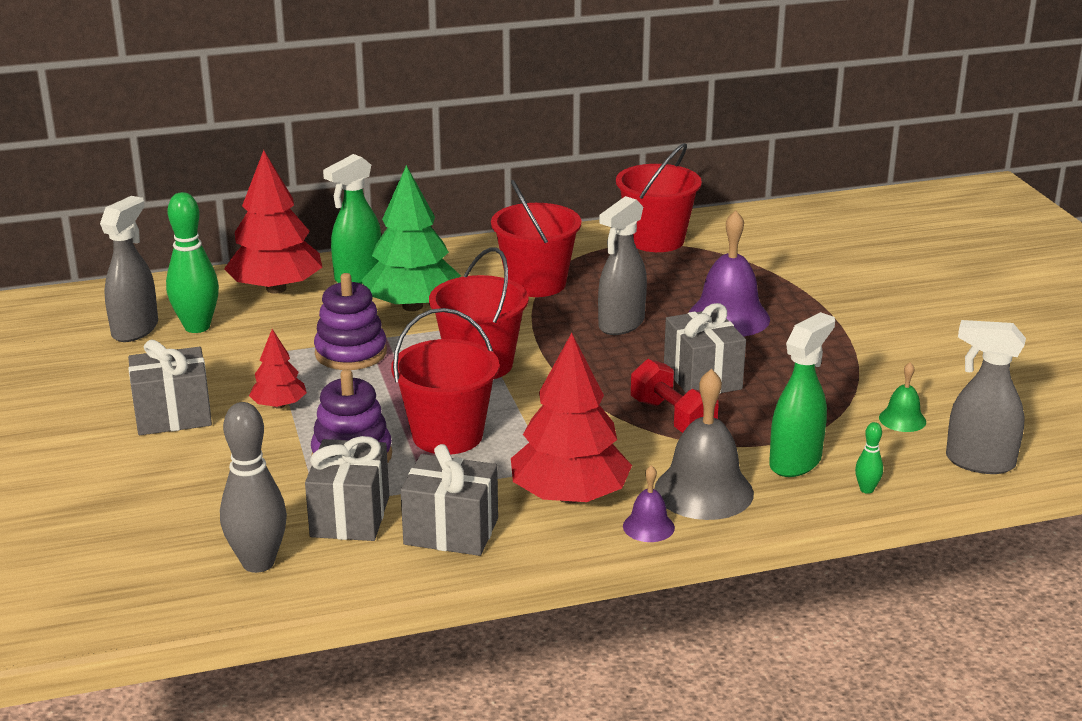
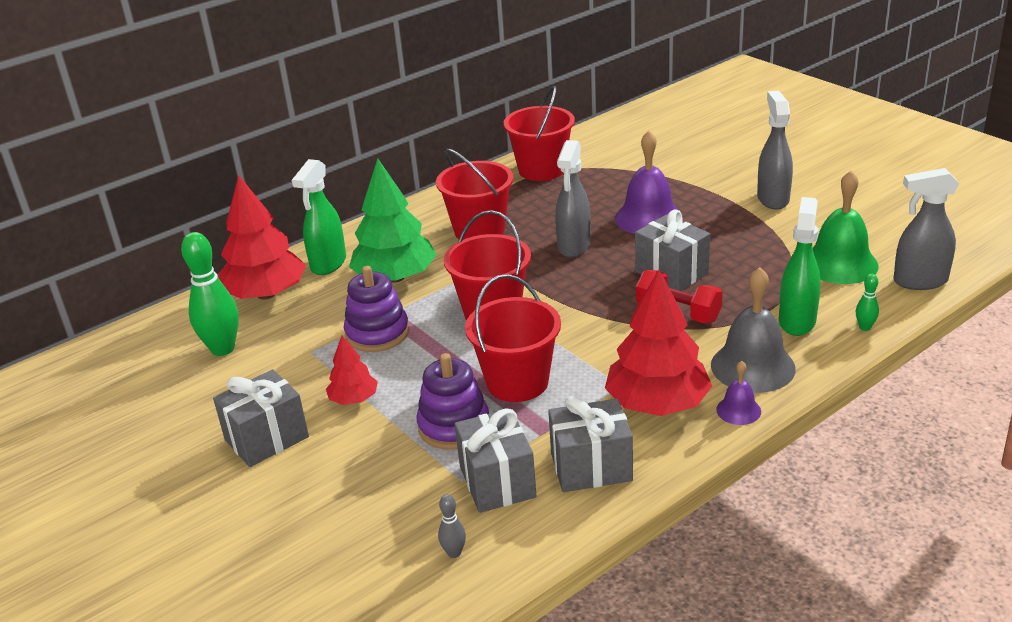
camera: 20 degrees left, 5 degrees up
(135, 329) = (167, 367): grey spray bottle -> grey spray bottle (773, 199)
(258, 563) = (454, 553): grey bowling pin -> grey bowling pin, size x0.45
(902, 419) = (840, 263): green bell -> green bell, size x1.98

